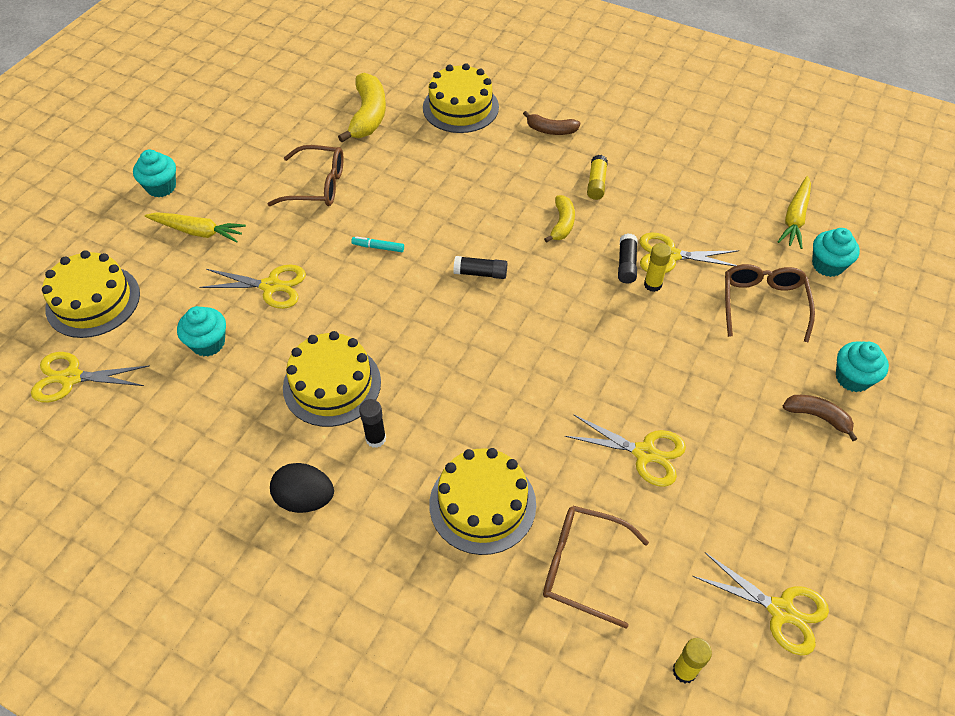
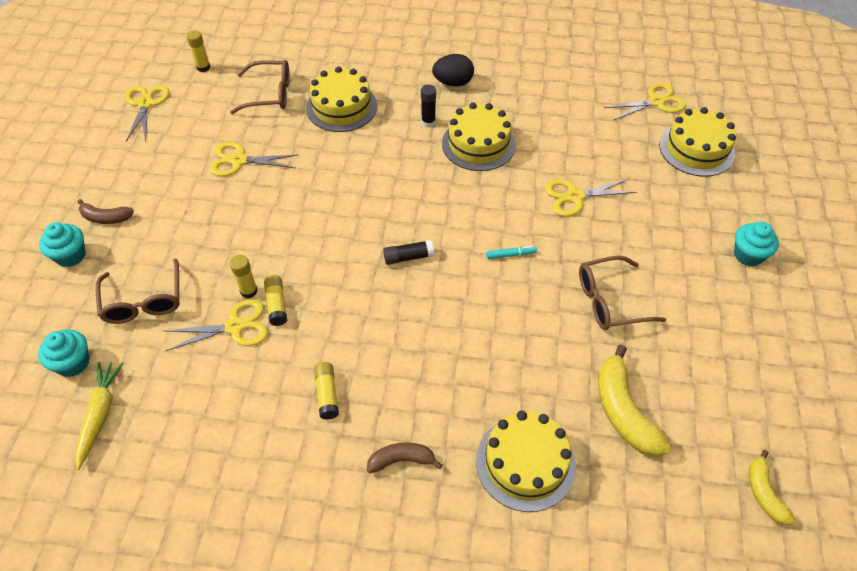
camera: 160 degrees right, 0 degrees up
(198, 232) = (674, 223): yellow carrot -> none
(208, 343) = (586, 145): turquoise cupcake -> none
(562, 224) = (350, 331): yellow banana -> yellow banana (764, 493)
(626, 264) = (276, 304): black glue stick -> yellow glue stick
(781, 610) = (146, 104): yellow scissors -> yellow scissors turned 75 degrees clockwise

